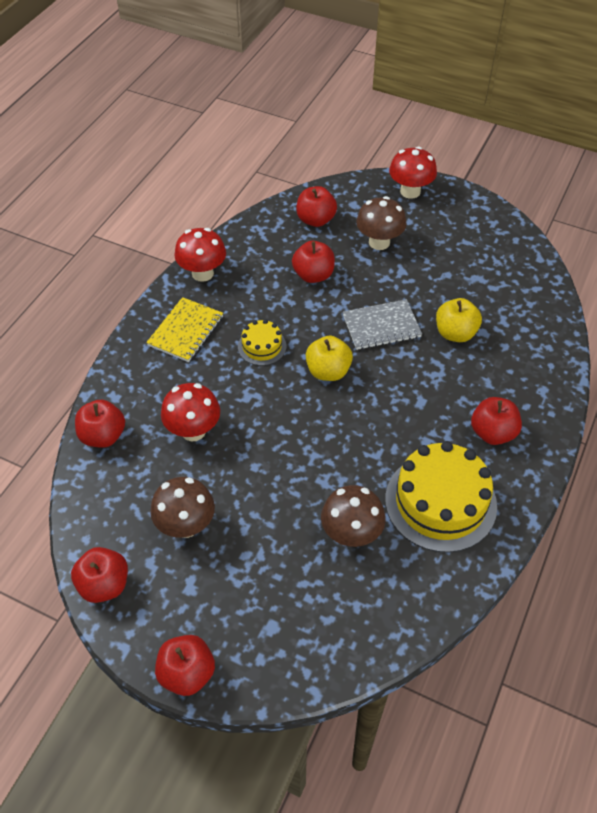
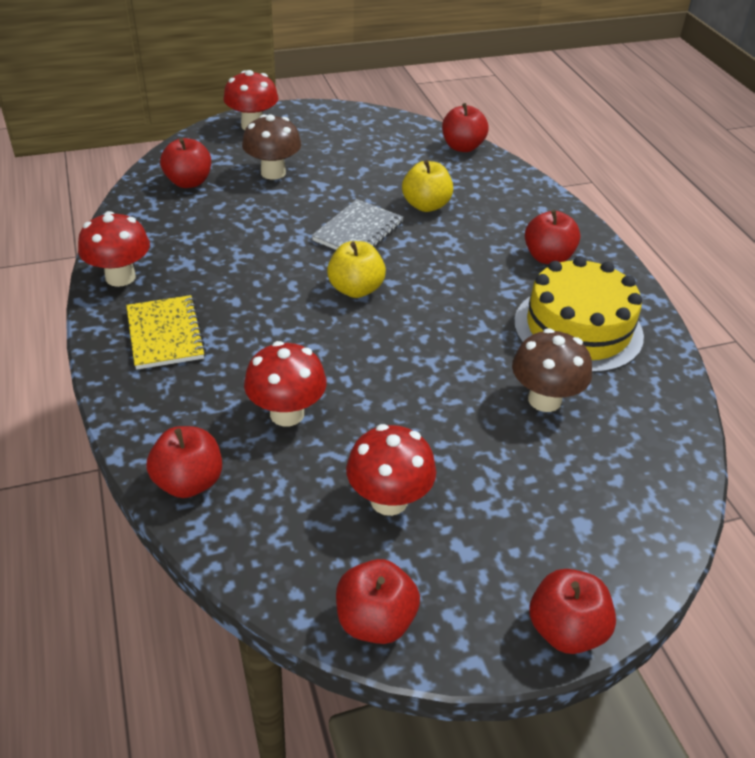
camera: 45 degrees left, 10 degrees down
(186, 525) = (389, 500): brown mushroom -> red mushroom
(262, 346) = (265, 304): yellow cake -> none
(313, 275) = (243, 224): red apple -> red apple (462, 147)

